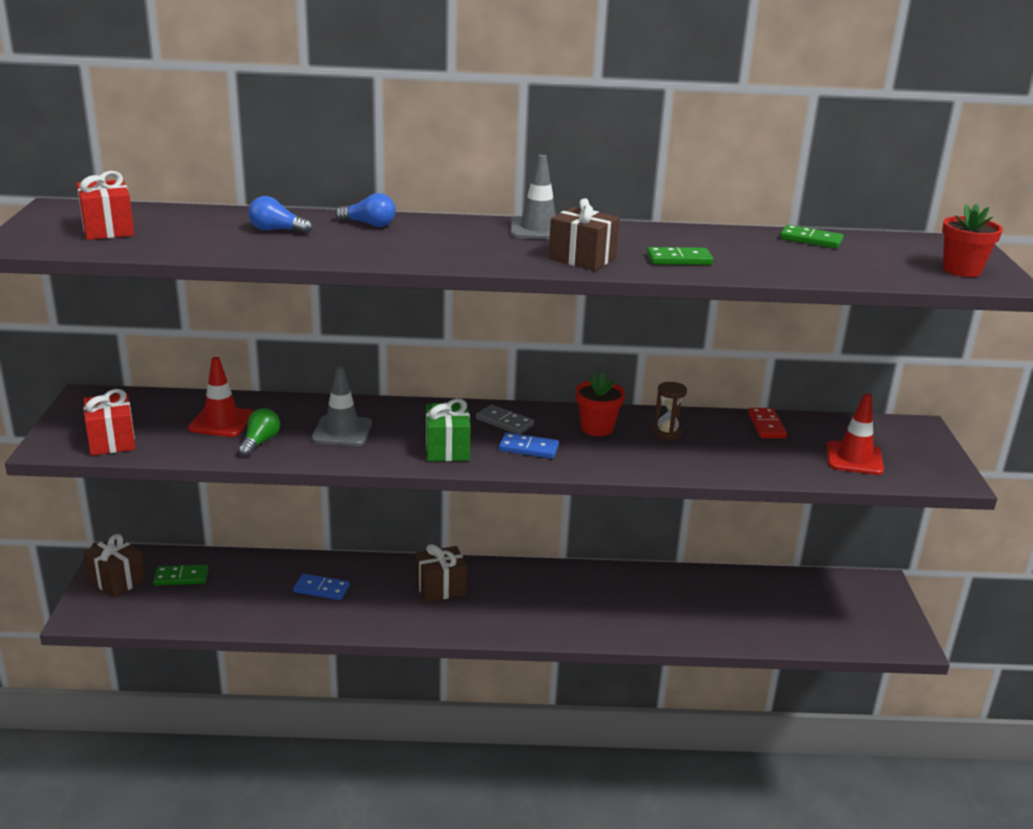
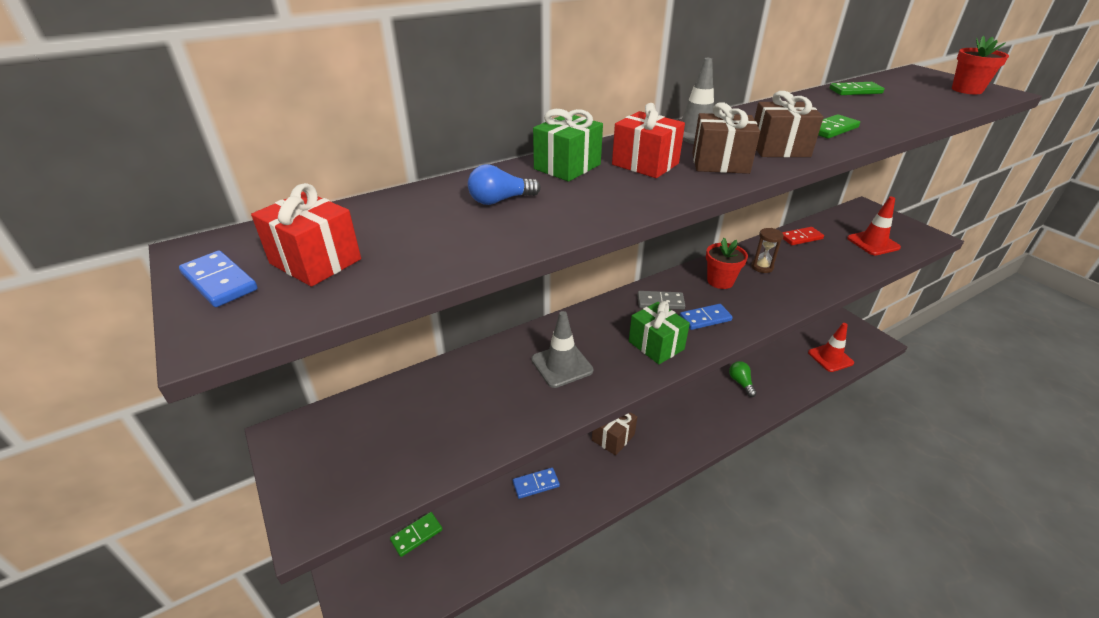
camera: 30 degrees left, 10 degrees up
(45, 224) = (219, 282): none -> blue domino
(112, 441) = (370, 480): red gift -> red gift (645, 164)
(116, 580) = (362, 571): brown gift -> brown gift (720, 163)
(221, 422) = (451, 403): red traffic cone -> red traffic cone (830, 358)
(260, 442) = (511, 410): green light bulb -> green light bulb (741, 383)
(369, 224) = (567, 167): blue light bulb -> green gift
(766, 425) = (801, 238): red domino -> red domino turned 75 degrees counterclockwise

